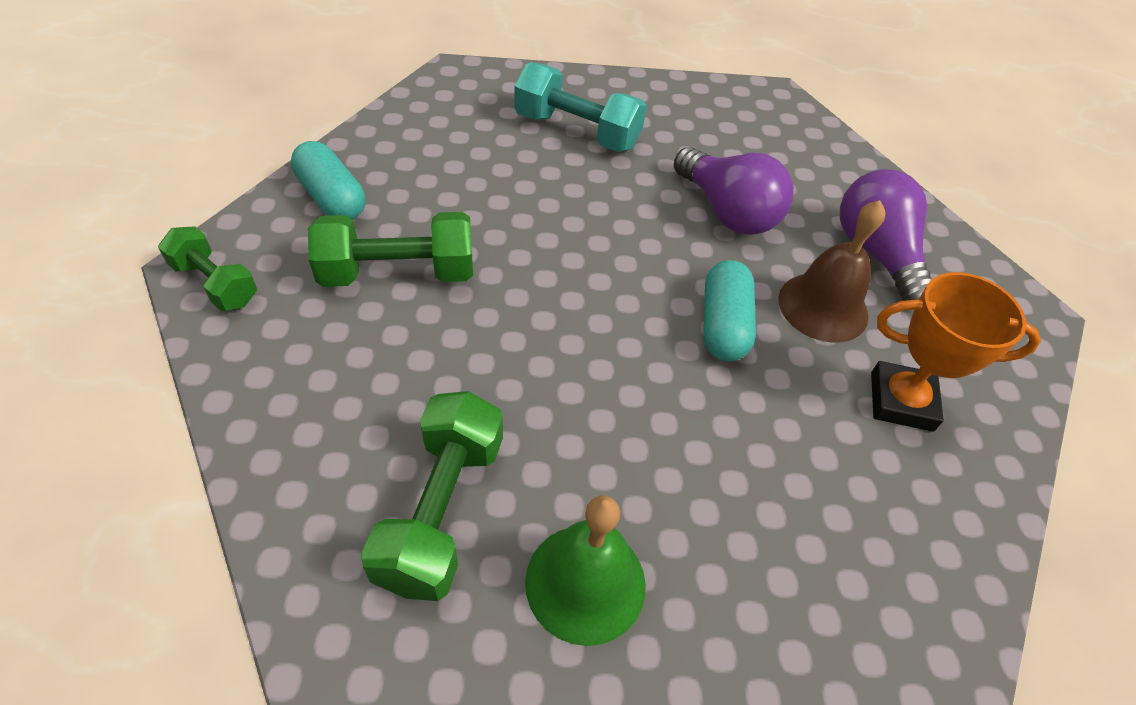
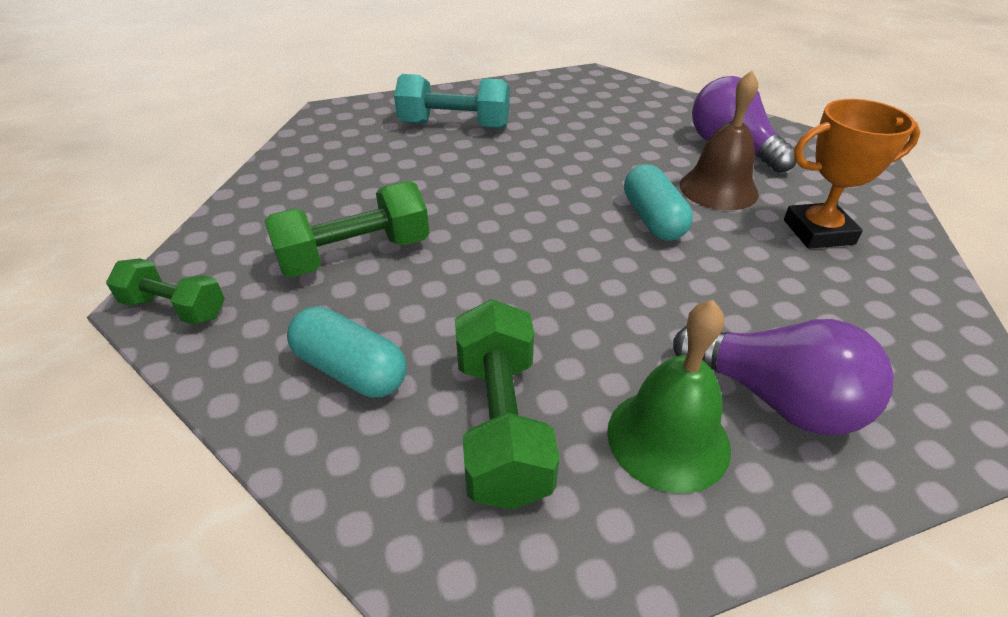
camera: 15 degrees left, 10 degrees down
(332, 198) = (262, 216): turquoise capsule -> turquoise capsule (351, 370)
(727, 211) = (605, 148): purple light bulb -> purple light bulb (775, 398)

